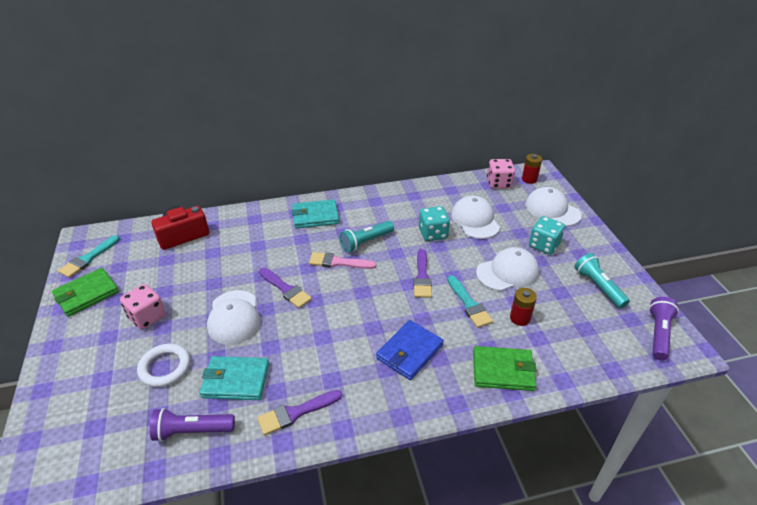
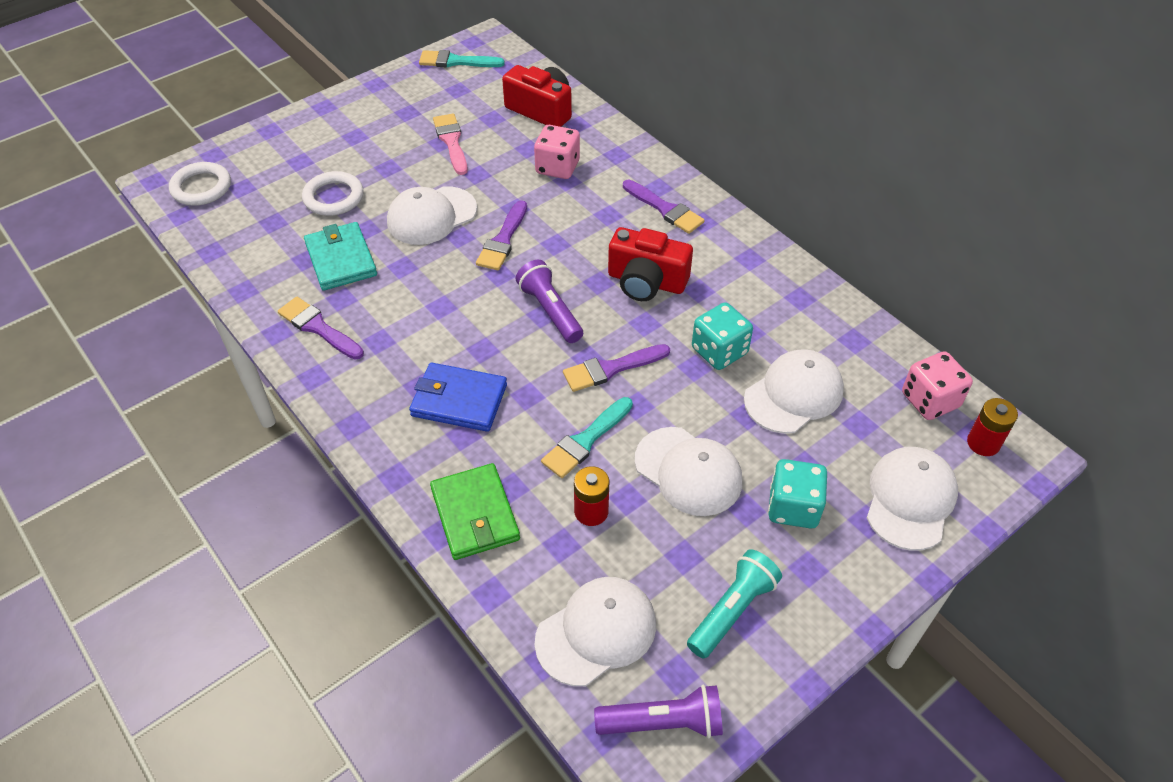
camera: 65 degrees right, 10 degrees up
(64, 459) = (201, 187): none -> white ring
(86, 294) = (404, 90): green wallet -> none
(147, 317) = (396, 149): pink dice -> pink dice (557, 167)
(192, 431) = (264, 256): purple flashlight -> purple flashlight (550, 311)
(315, 216) = (665, 209): turquoise wallet -> purple brush
(338, 262) = (584, 269): pink brush -> pink brush (451, 142)
(366, 242) = (646, 281): turquoise flashlight -> red camera
(600, 342) = (596, 632): none -> white cap

